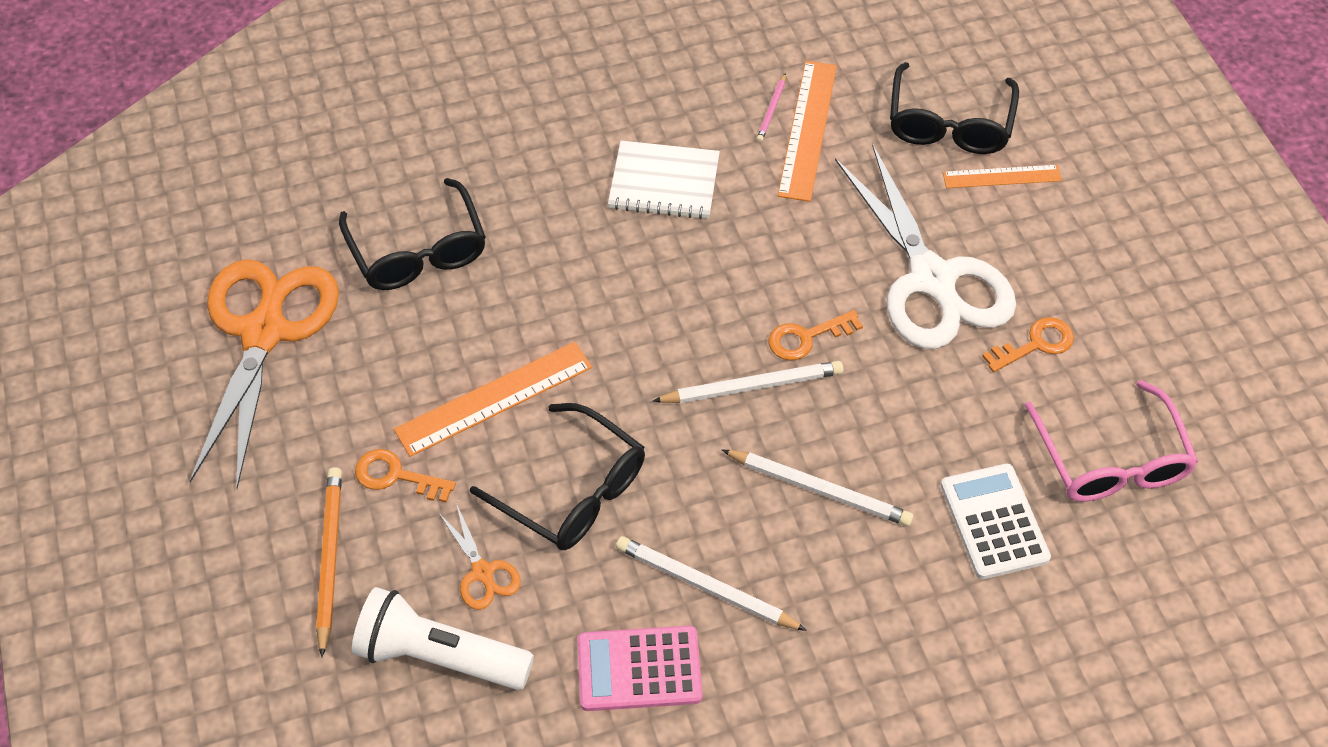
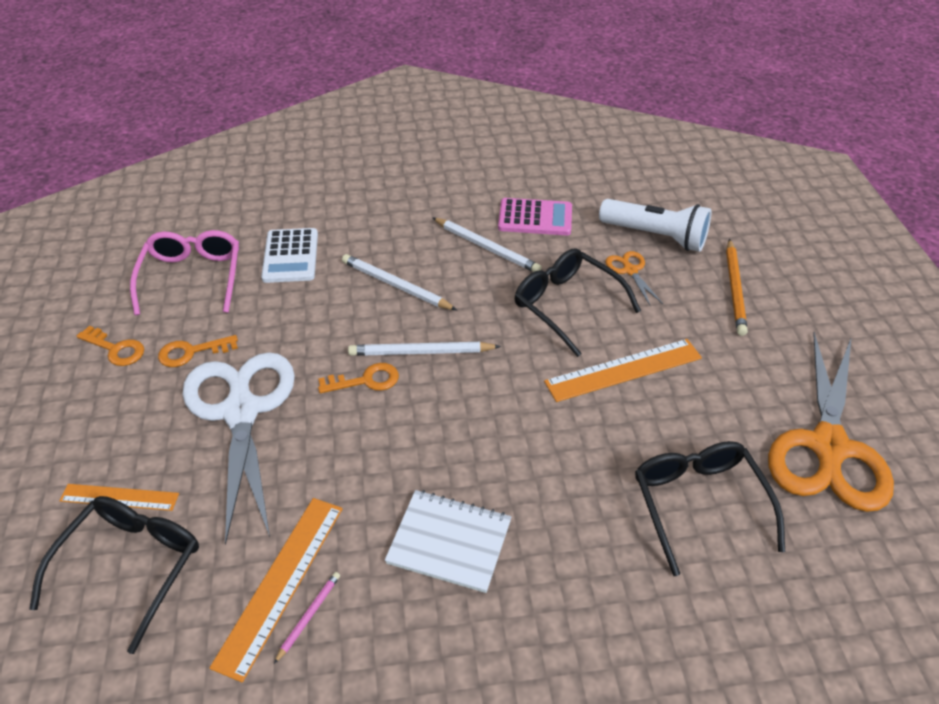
camera: 170 degrees left, 10 degrees down
(396, 476) = (695, 329): orange key -> orange key (116, 349)

